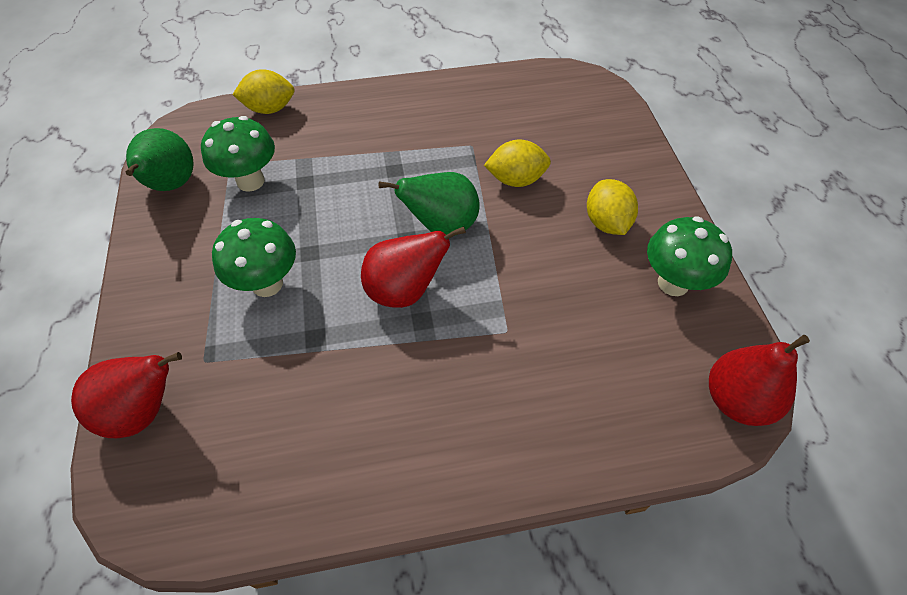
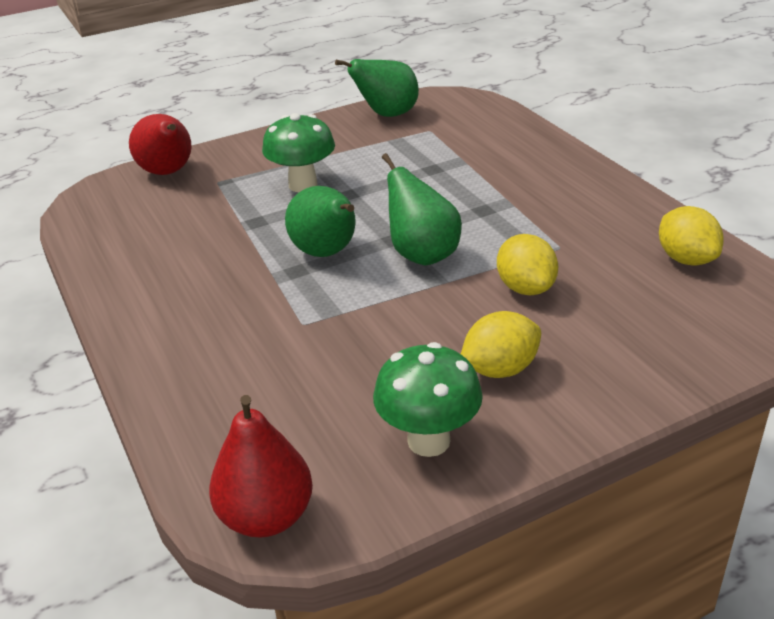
camera: 75 degrees right, 20 degrees down
(250, 181) = (415, 144): green mushroom -> none
(269, 109) = (516, 126): yellow lemon -> yellow lemon (686, 259)
(405, 290) = (327, 253): red pear -> green pear

